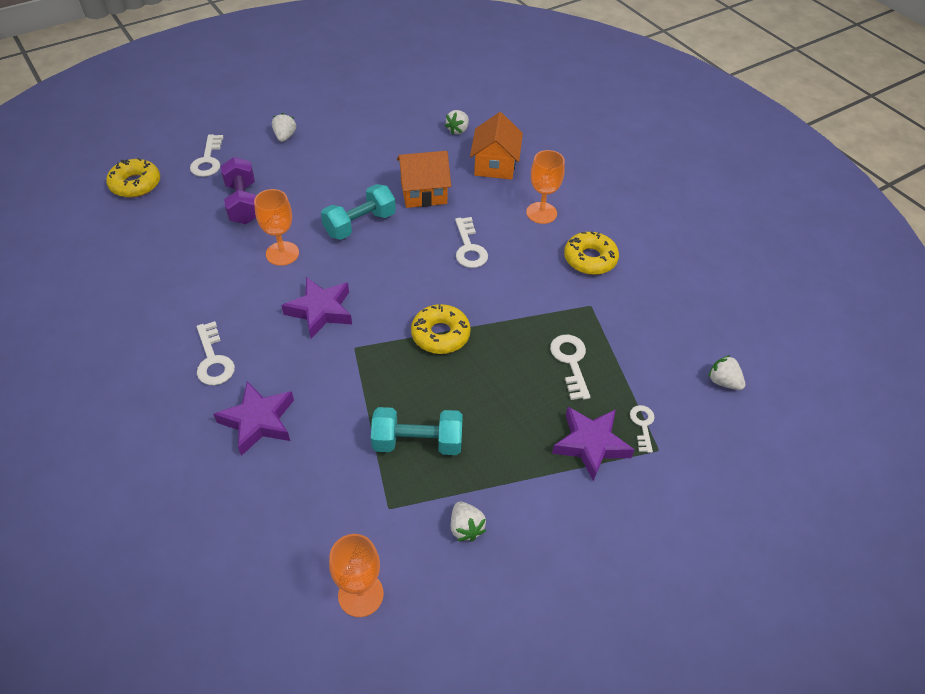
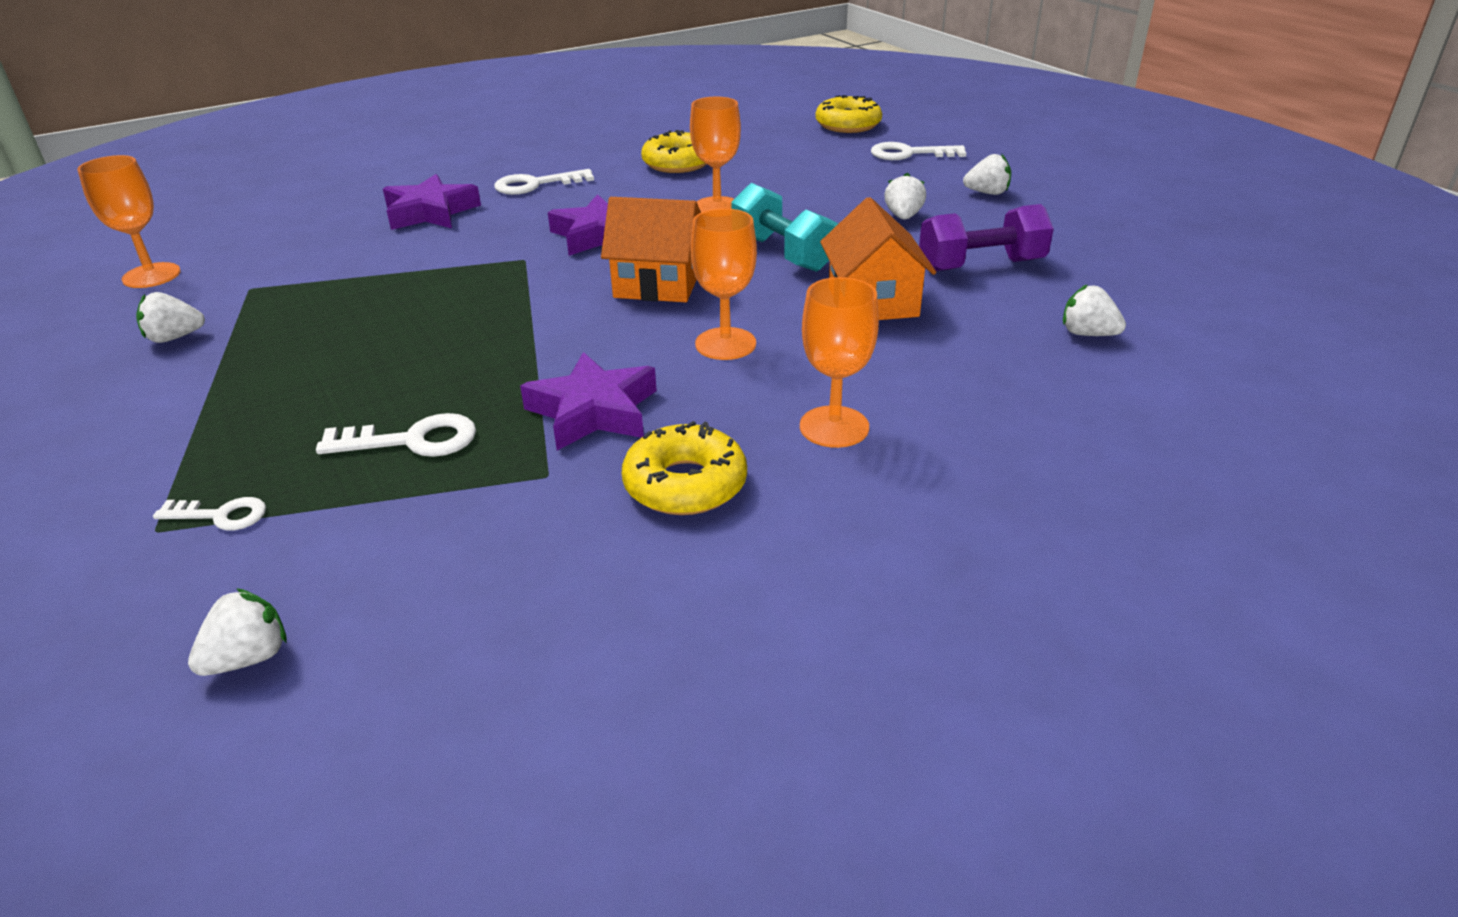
camera: 95 degrees right, 15 degrees down
(243, 203) = (821, 179): purple dumbbell -> purple dumbbell (981, 265)
(314, 172) = (903, 216): none -> white strawberry
(417, 442) = (334, 304): turquoise dumbbell -> none
(440, 335) = (525, 319): yellow donut -> yellow donut (678, 163)
(469, 248) = (725, 344): white key -> orange goblet
(495, 165) = (984, 374): orange house -> orange house (657, 284)
(590, 444) = (224, 451): purple star -> purple star (593, 411)

